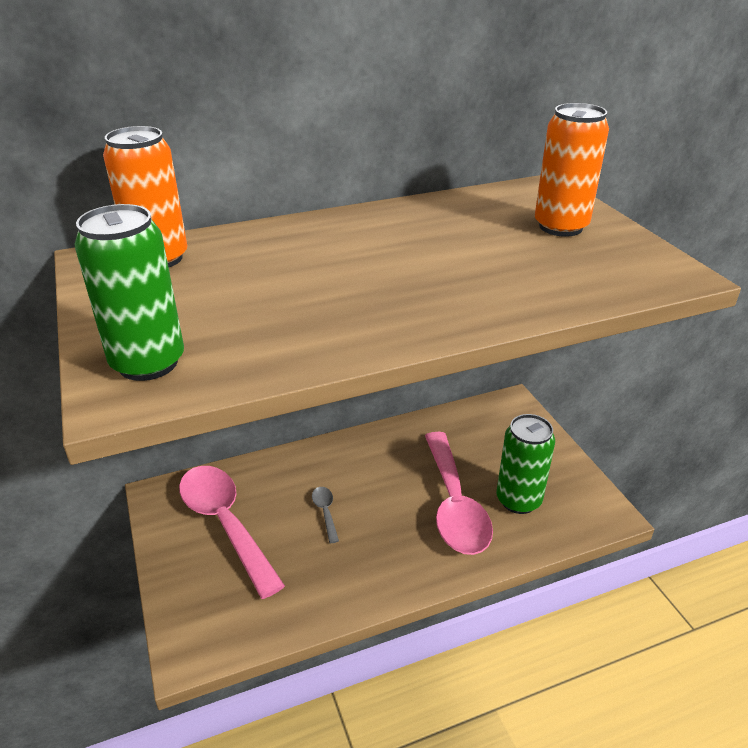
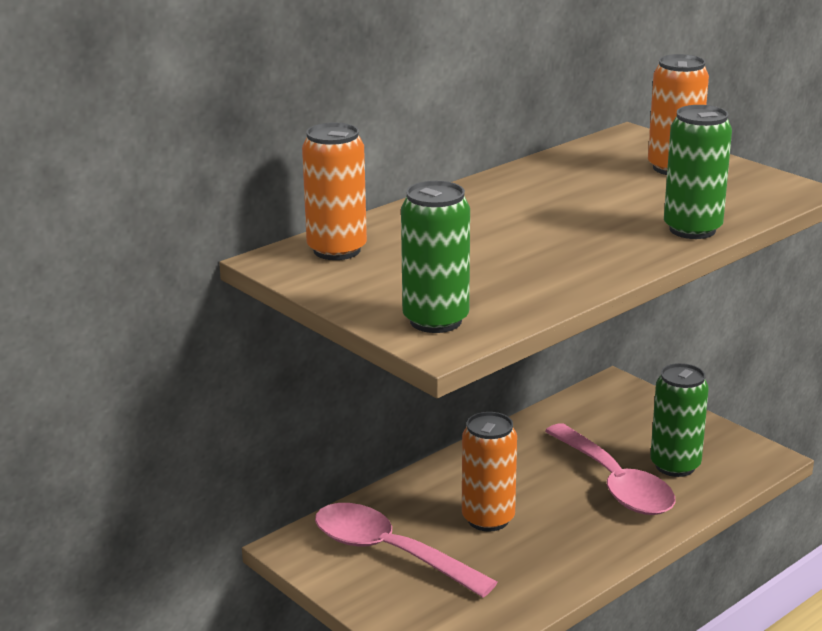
camera: 20 degrees left, 10 degrees down
(325, 512) = (488, 519): grey spoon -> orange can
(522, 302) = (692, 229): none -> green can

